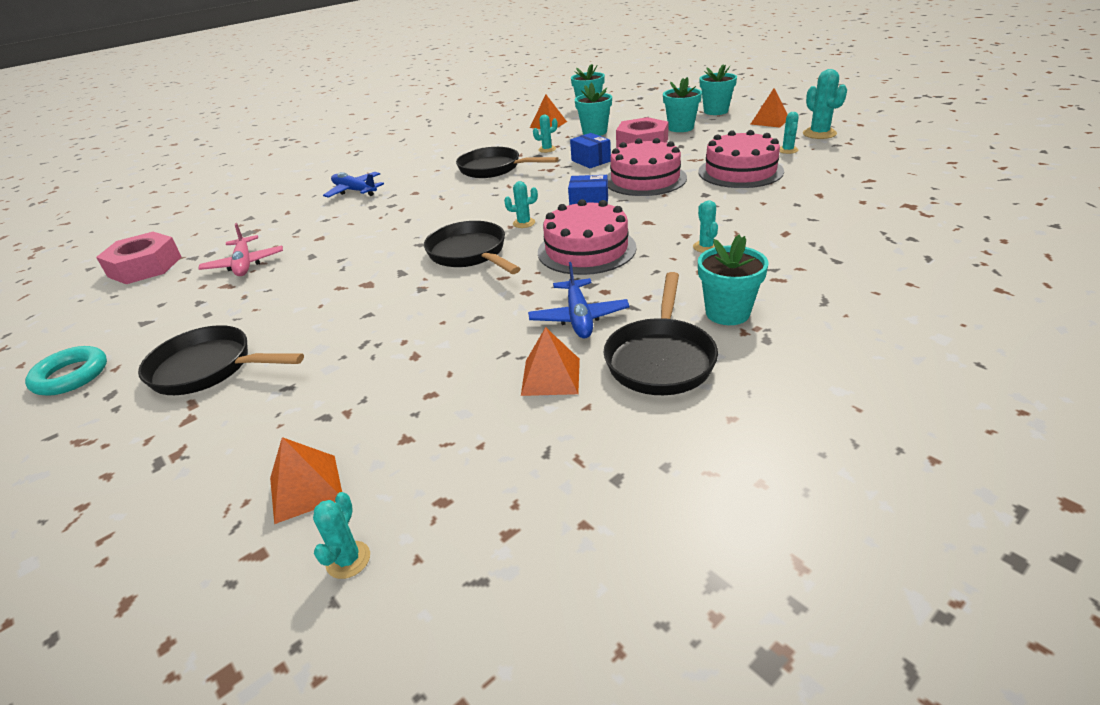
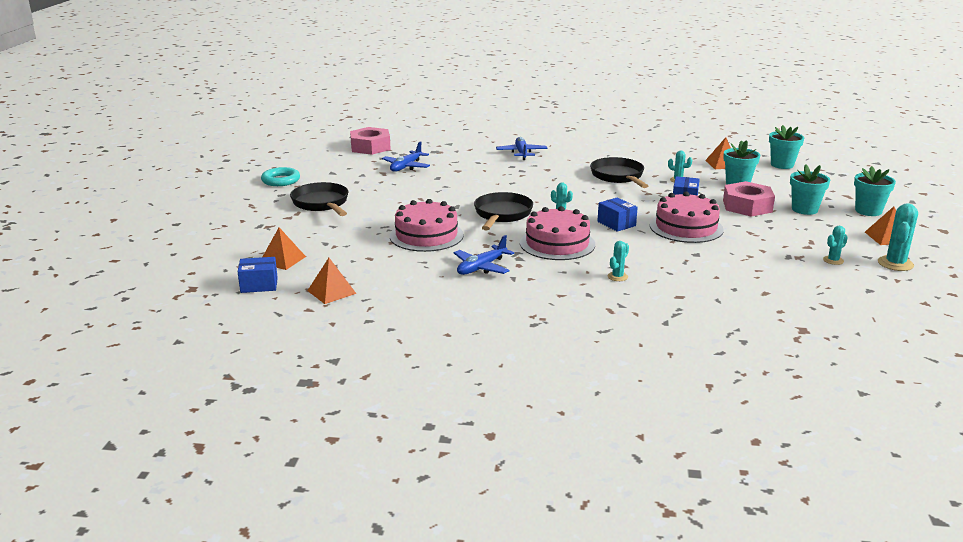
camera: 45 degrees right, 10 degrees down
(244, 264) = (406, 167): pink plane -> blue plane
(348, 560) = (259, 285): turquoise cactus -> blue box
(550, 376) = (420, 279): orange pyramid -> orange pyramid (331, 292)
(661, 358) = (474, 301): black pan -> none
(727, 313) = (546, 306): turquoise flower pot -> none
(740, 171) = (758, 254): pink cake -> pink cake (426, 235)

